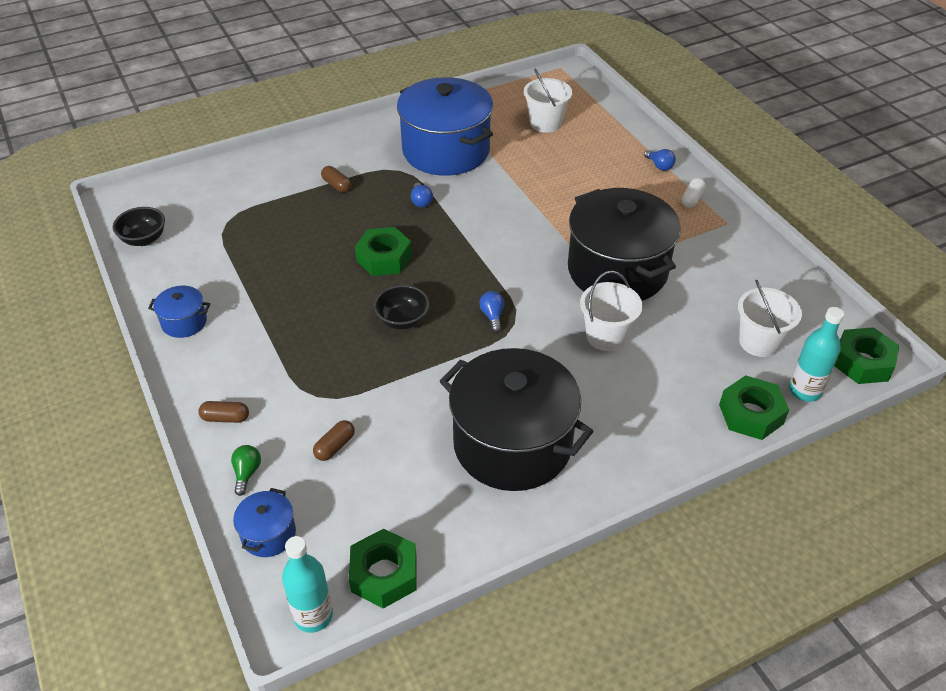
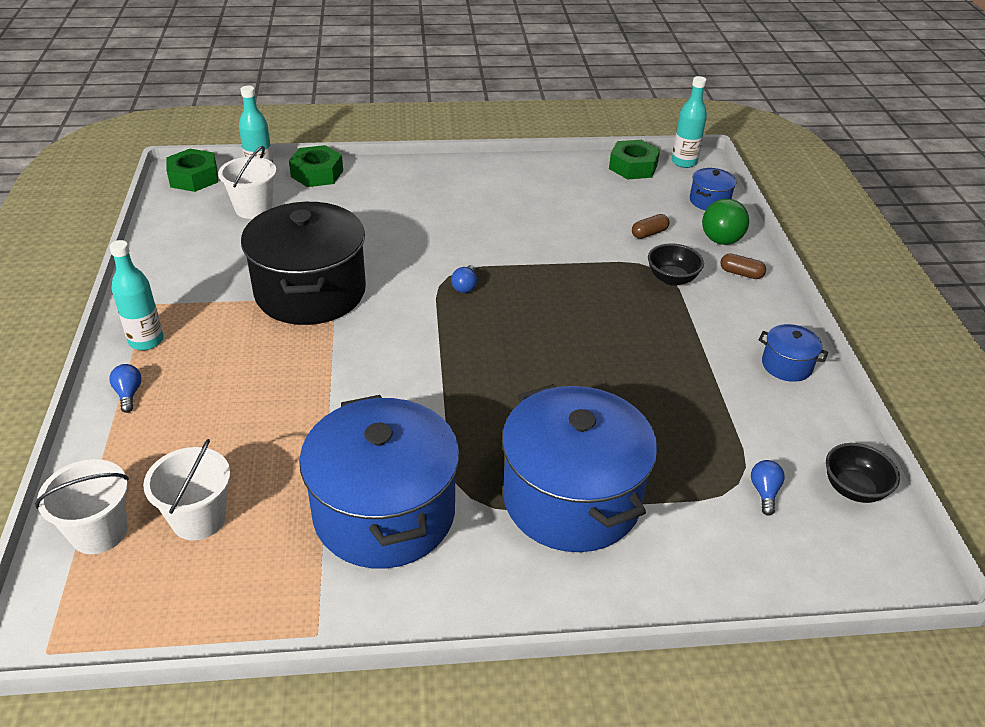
camera: 160 degrees left, 5 degrees down
(247, 473) = (723, 235): green light bulb -> green light bulb, size x1.89
(337, 185) = (571, 498): brown capsule -> blue pot
(384, 258) = (547, 373): green nut -> none
(402, 320) = (555, 306): black bowl -> black bowl (672, 278)
(421, 201) = (467, 435): blue light bulb -> blue light bulb (764, 492)
(512, 444) = (508, 201): black pot -> none
(606, 336) = (375, 244): white bucket -> white bucket (99, 532)
(692, 199) = (146, 341): white capsule -> turquoise bottle

